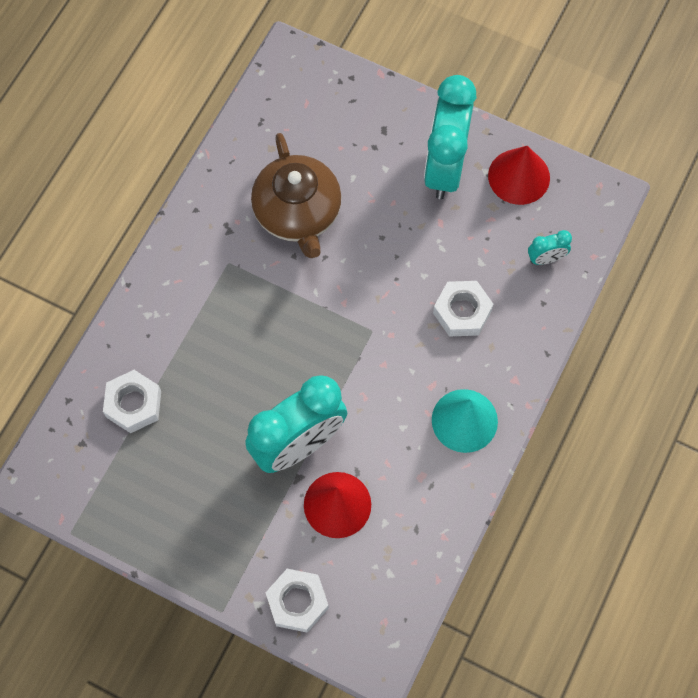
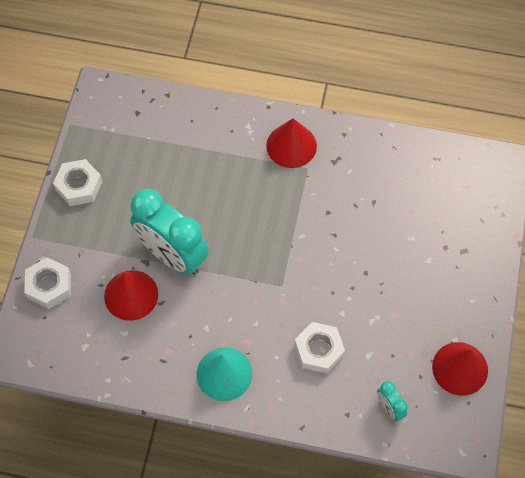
camera: 75 degrees right, 5 degrees down
(133, 404) = (175, 136): white nut -> white nut (79, 186)
(192, 272) = (291, 145): none -> red cone
(298, 213) = (366, 205): brown teapot -> none
(445, 167) = (447, 306): turquoise clock -> none

